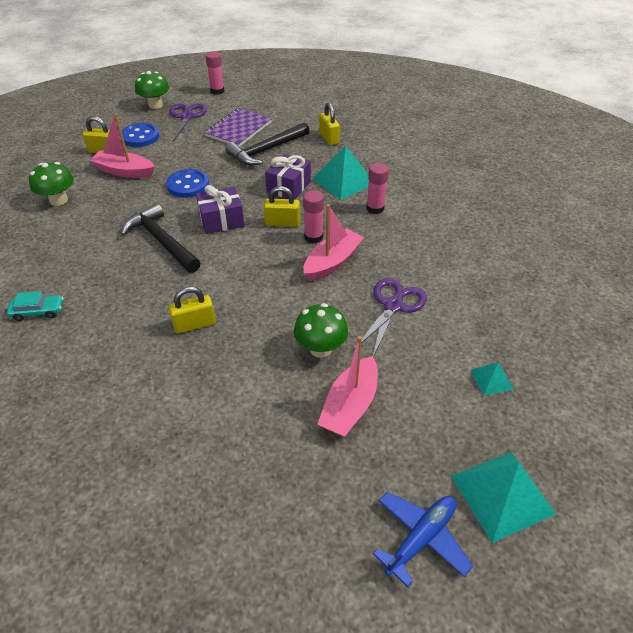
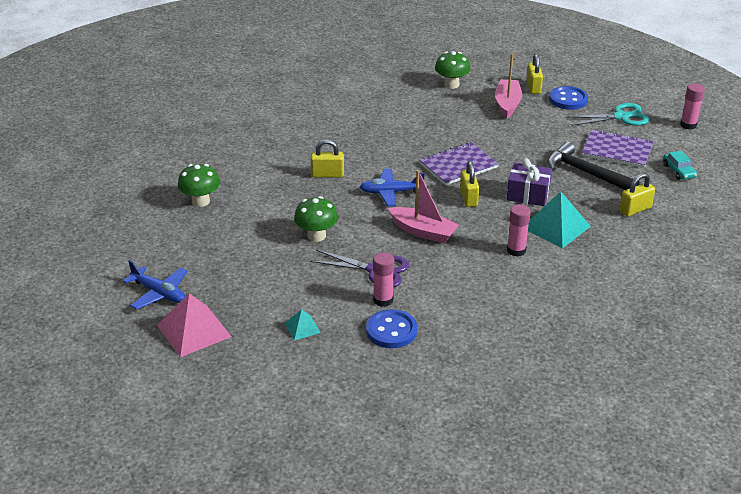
camera: 80 degrees right, 10 degrees down
(38, 311) = (323, 109): turquoise car -> turquoise car (678, 171)
(155, 105) = (632, 95): green mushroom -> green mushroom (200, 201)
(161, 241) = (418, 142): black hammer -> none
(186, 117) = (621, 117): purple scissors -> turquoise scissors
(188, 185) = (502, 139): blue button -> blue button (391, 331)
(195, 324) = (327, 174): yellow padlock -> yellow padlock turned 60 degrees counterclockwise
(221, 220) = (458, 165): purple gift -> purple notebook
(253, 276) = (391, 192): none -> blue plane
(313, 237) = (454, 217): pink glue stick -> pink glue stick (383, 300)
(350, 405) = (263, 255): pink boat -> none
(502, 494) = (194, 331): turquoise pyramid -> pink pyramid

